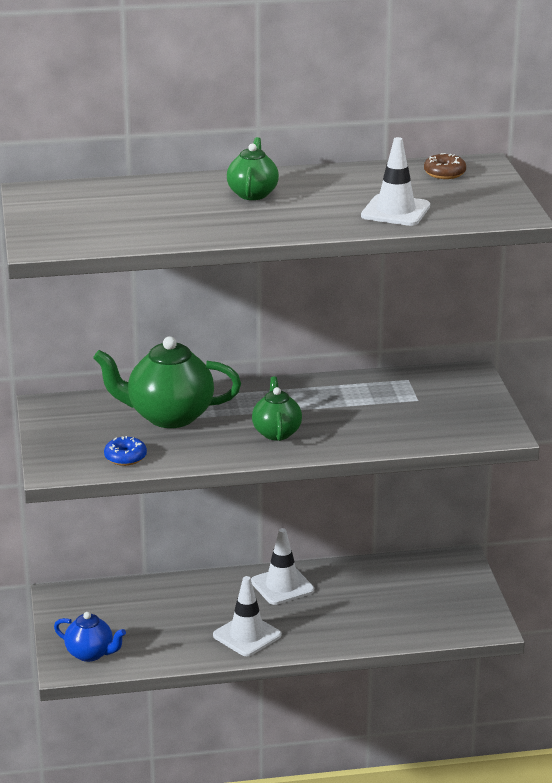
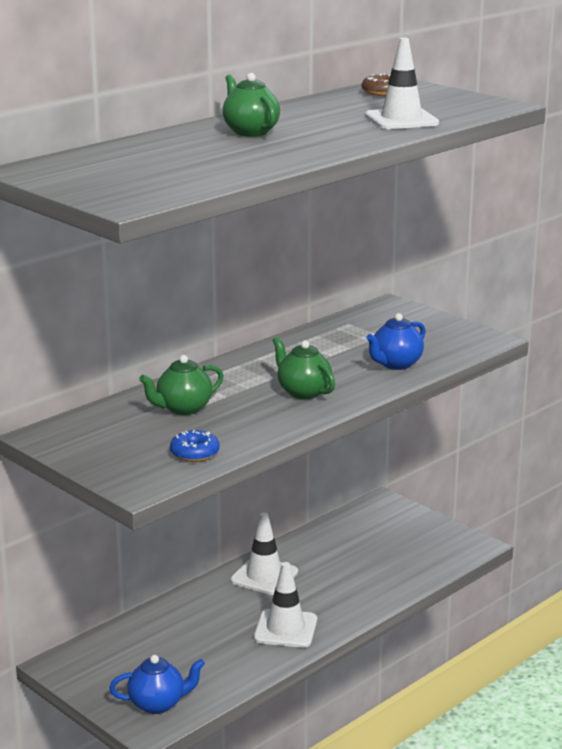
camera: 35 degrees left, 5 degrees down
(169, 416) = (183, 409): green teapot -> green teapot, size x0.58
(387, 431) = (395, 364): none -> blue teapot

